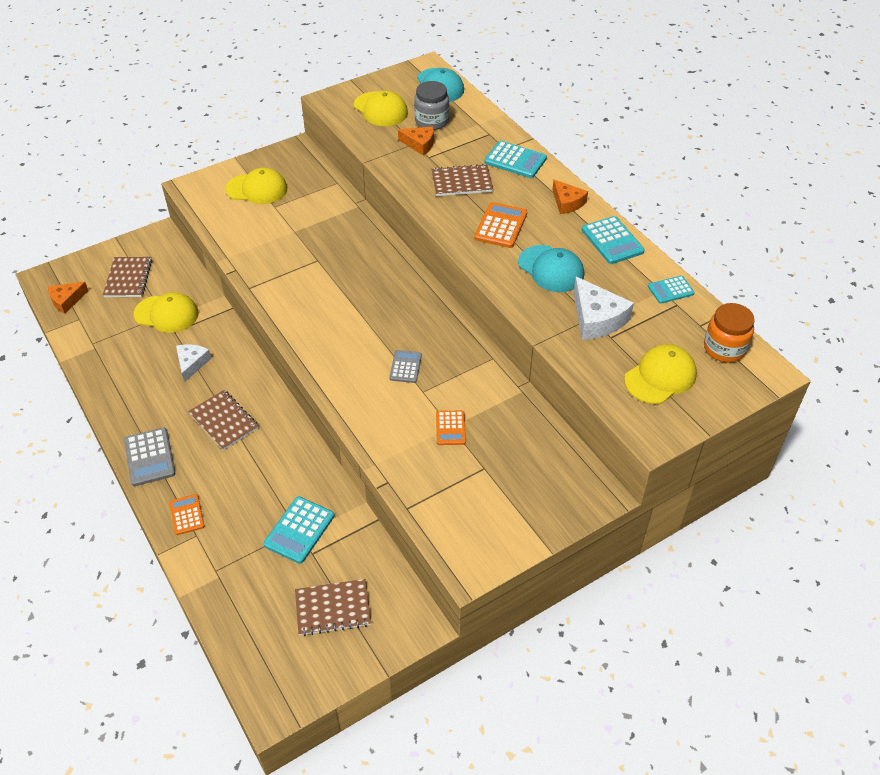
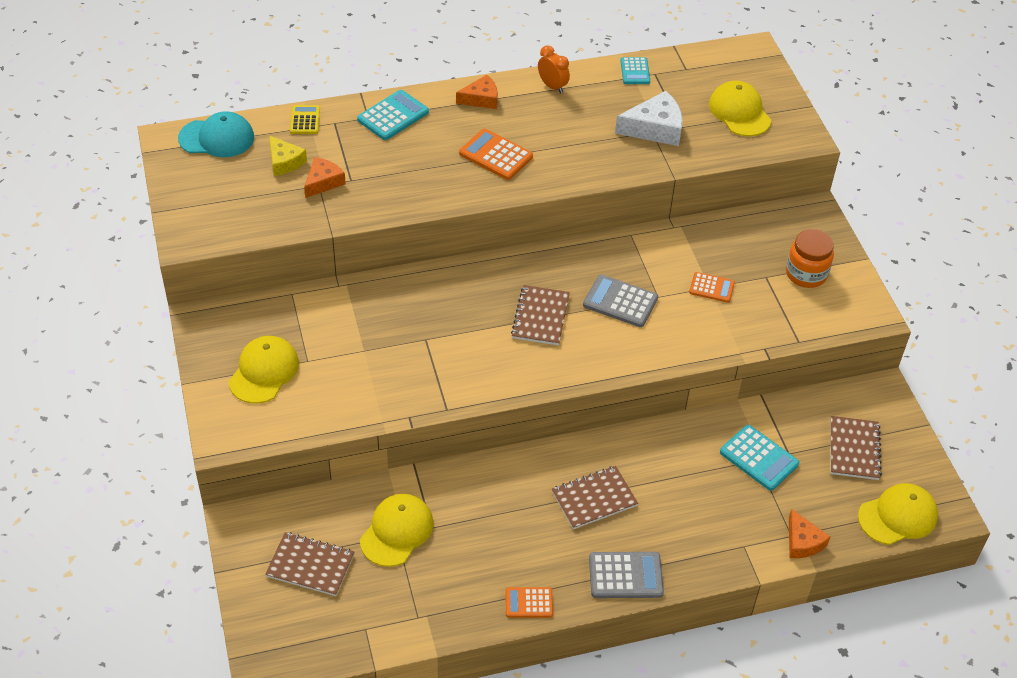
camera: 75 degrees left, 0 degrees up
(67, 300) = (323, 640): orange cheese -> orange cheese (802, 542)
(187, 515) = (715, 550): orange calculator -> orange calculator (529, 603)
(192, 363) = (493, 516): white cheese -> none
(380, 109) = (235, 199): yellow cap -> yellow cap (898, 516)
(405, 367) = (620, 301): grey calculator -> grey calculator, size x1.55
(431, 121) = (284, 162): grey jar -> yellow cheese
(461, 182) = (409, 165): brown notebook -> brown notebook (540, 317)
(483, 119) = (305, 120): none -> yellow calculator
(551, 269) = (576, 138): turquoise cap -> none
(612, 241) = (552, 86): turquoise calculator -> orange clock
(724, 348) = (718, 64): orange jar -> orange jar (806, 274)

